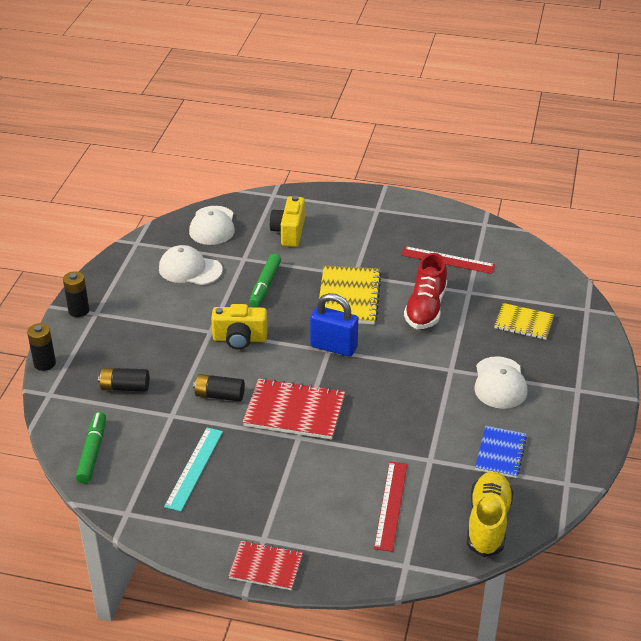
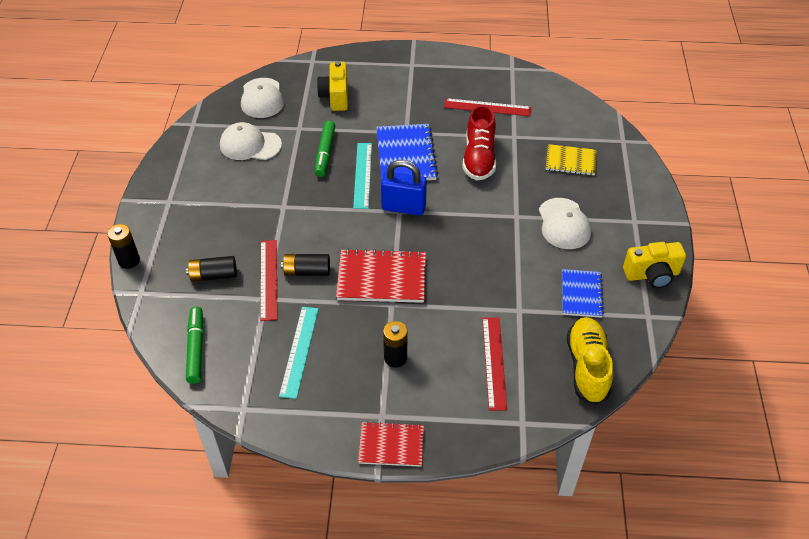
camera: 10 degrees left, 10 degrees up
(79, 310) = (151, 201): black battery -> black battery (395, 358)
(179, 398) = (269, 279): none -> red ruler
(240, 339) = (313, 210): yellow camera -> yellow camera (652, 275)
(298, 311) = (362, 175): none -> turquoise ruler
(349, 297) = (406, 155): yellow notebook -> blue notebook

